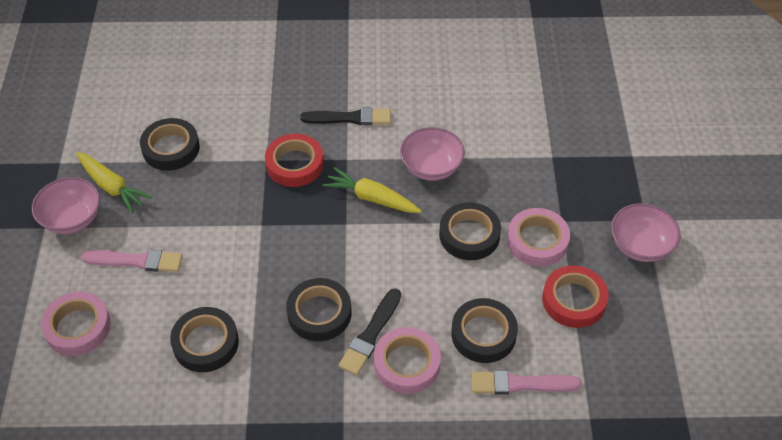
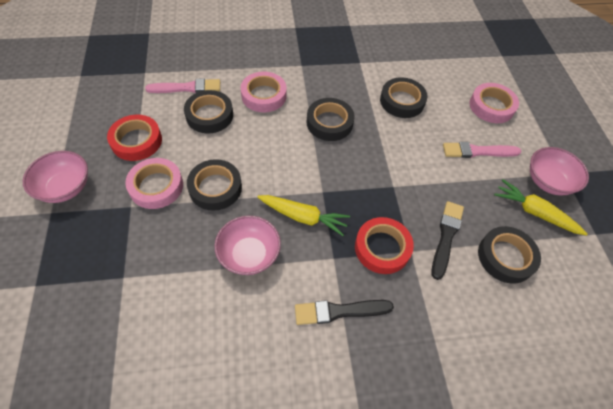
camera: 170 degrees right, 5 degrees up
(370, 334) = (290, 111): black brush -> black brush (446, 236)

